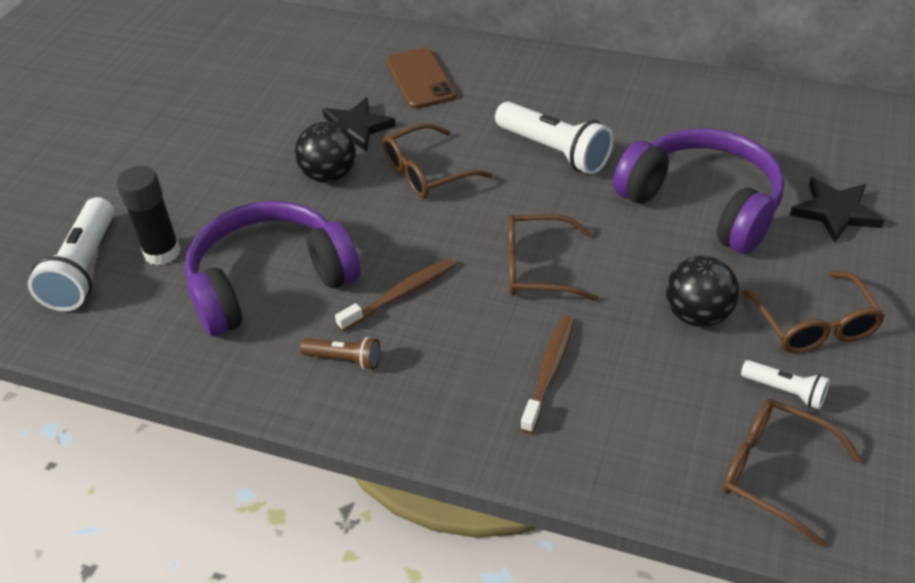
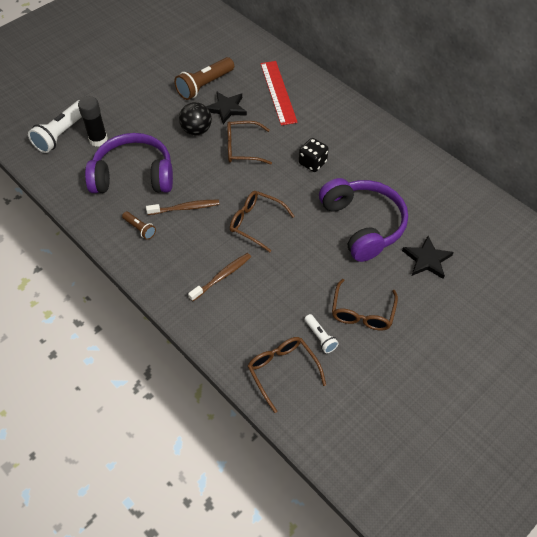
camera: 25 degrees right, 10 degrees up
(293, 110) = (204, 85): none -> brown flashlight
(420, 79) = (278, 92): brown phone -> red ruler
(554, 151) = (312, 163): white flashlight -> black dice
(697, 315) = (311, 281): black ball -> none

